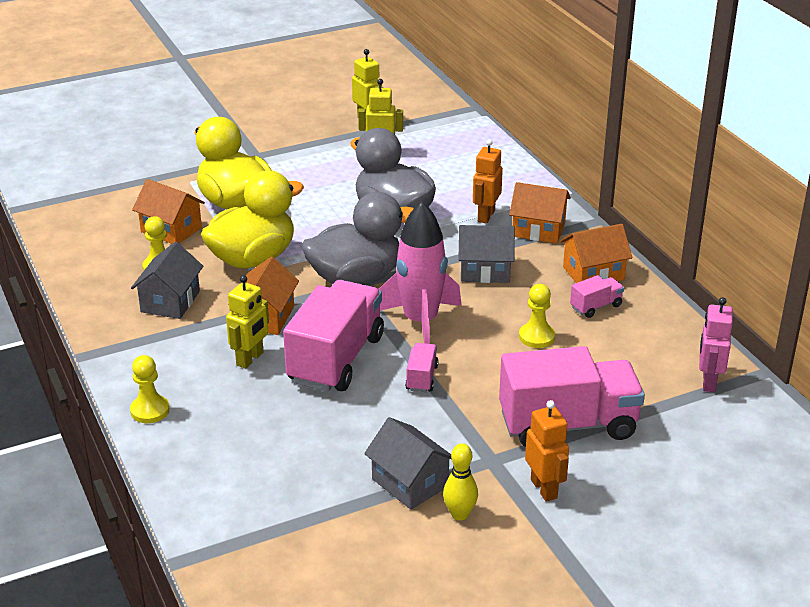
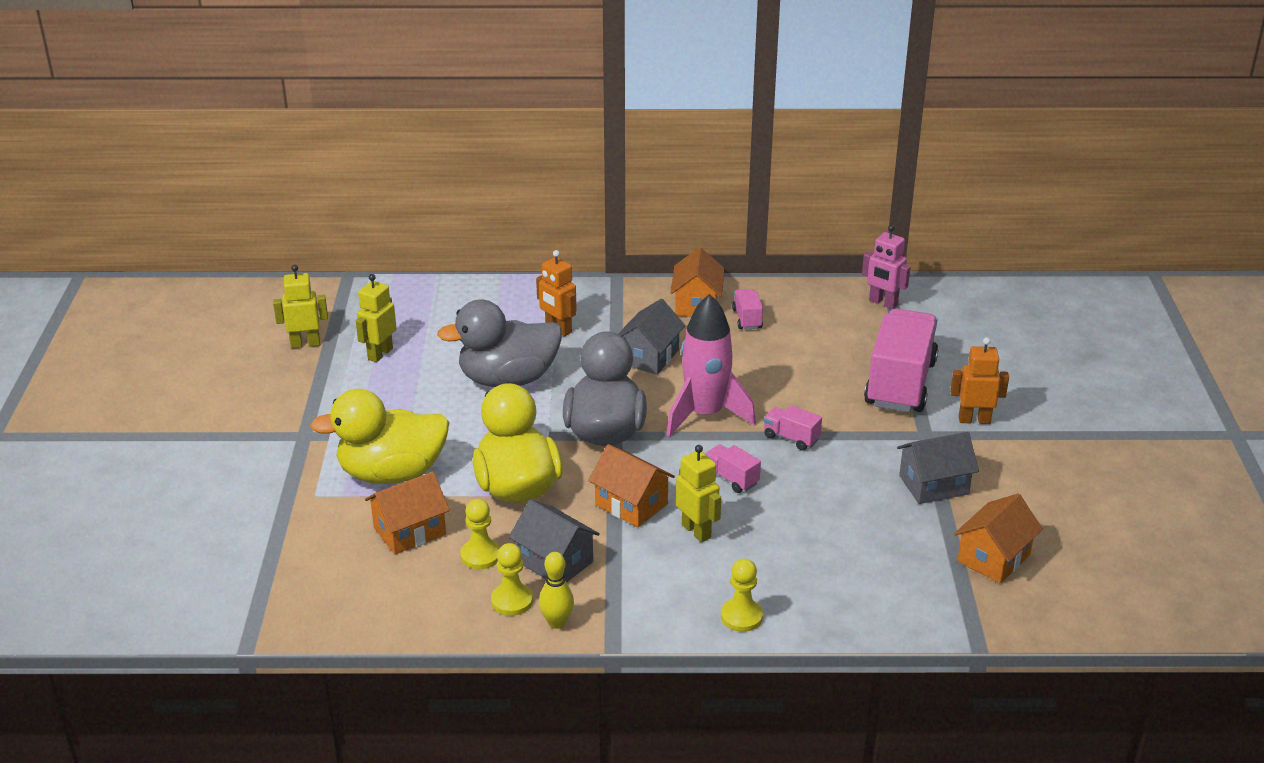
camera: 65 degrees left, 0 degrees up
(336, 359) = (731, 478): pink truck -> pink truck, size x0.43
(459, 514) = (986, 470): yellow bowling pin -> yellow bowling pin (557, 622)
(536, 337) = (770, 361): yellow pawn -> yellow pawn (512, 601)
(538, 230) = (605, 309): orange house -> orange house (993, 558)

